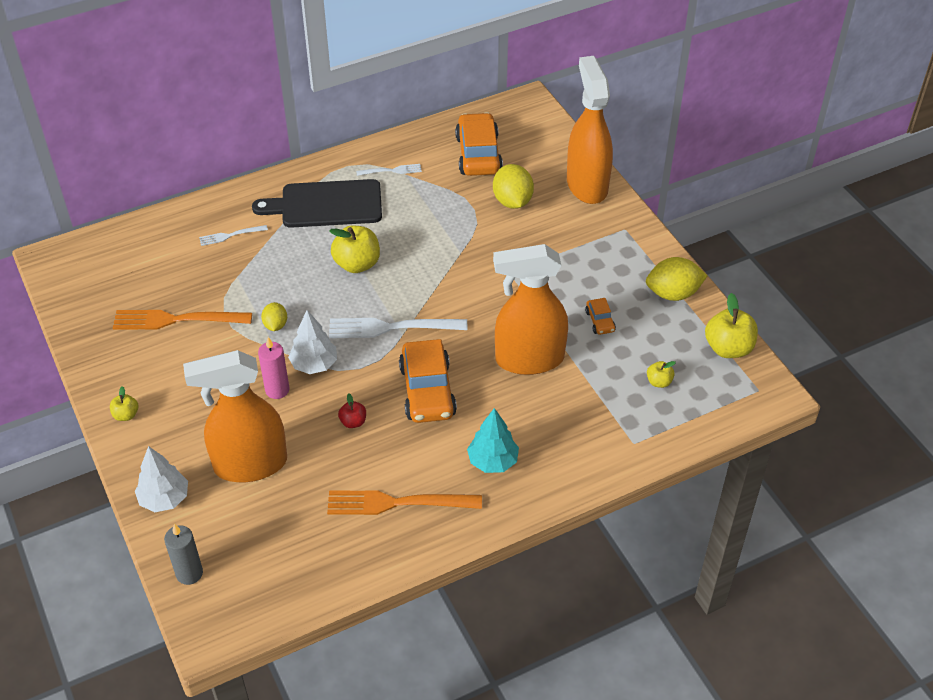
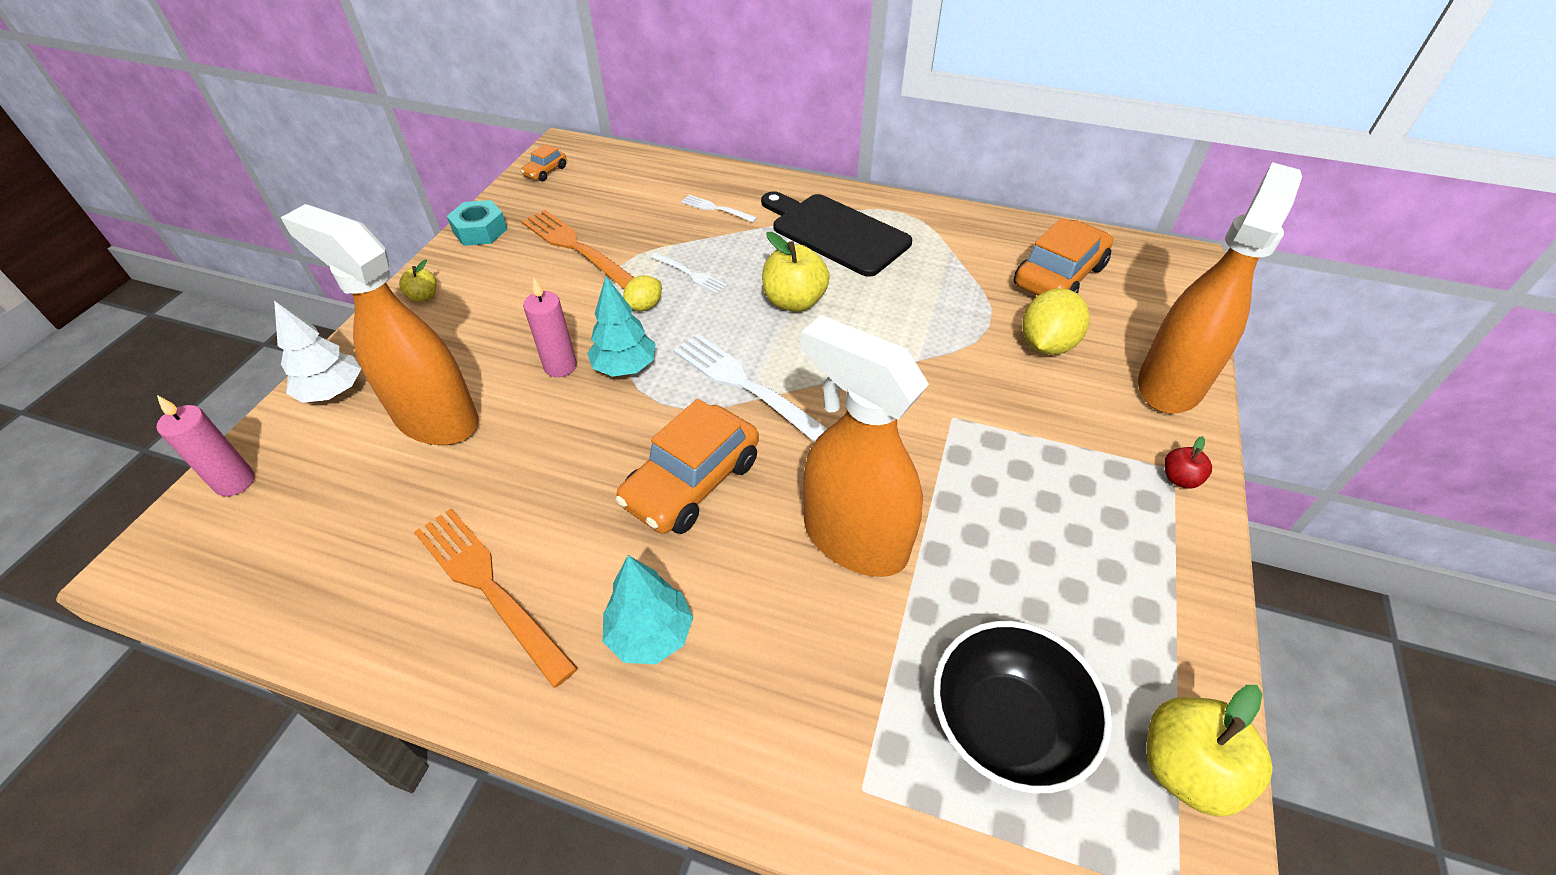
camera: 45 degrees right, 0 degrees up
(92, 353) = (480, 231): none -> turquoise nut
(189, 573) = (235, 482): grey candle -> pink candle
(314, 364) = (625, 367): white tree -> turquoise tree
(353, 422) = (577, 454): red apple -> red apple (1179, 478)
(392, 170) = (941, 240): white fork -> white fork (690, 274)
(600, 321) = (1007, 563): orange car -> orange car (545, 171)
(659, 382) = (1006, 724): yellow apple -> black bowl
(673, 293) = (1166, 607): yellow lemon -> none

